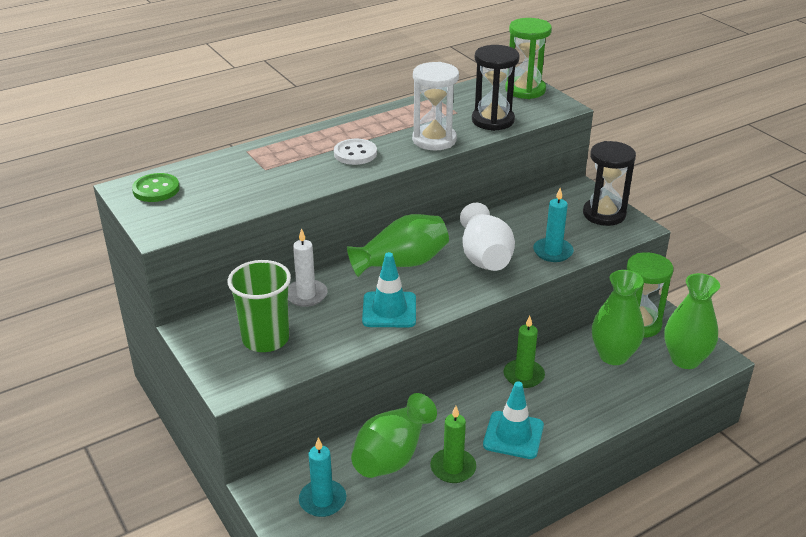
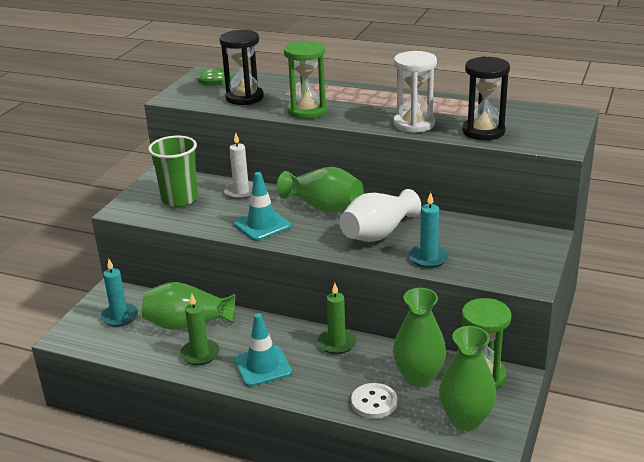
camera: 55 degrees right, 5 degrees down
(355, 153) = (349, 109): white button -> white button (374, 402)
(525, 90) = (560, 125): green hourglass -> green hourglass (307, 111)
(604, 214) = (523, 260): black hourglass -> black hourglass (244, 98)

